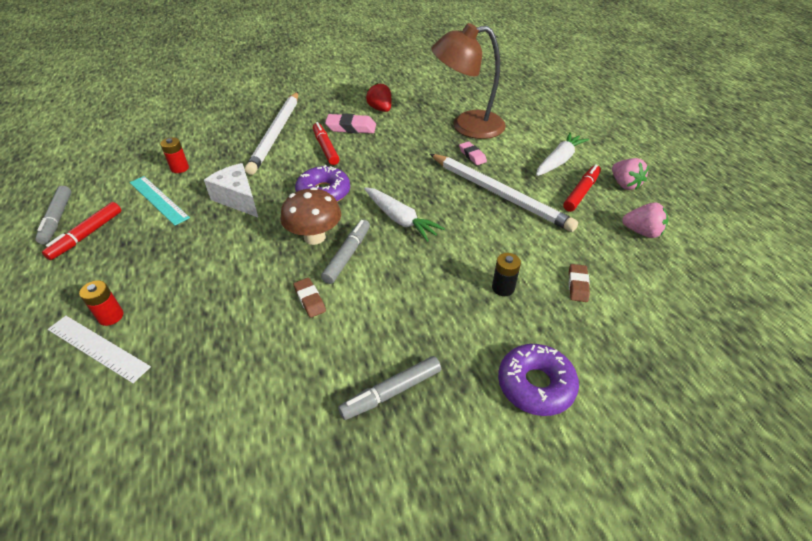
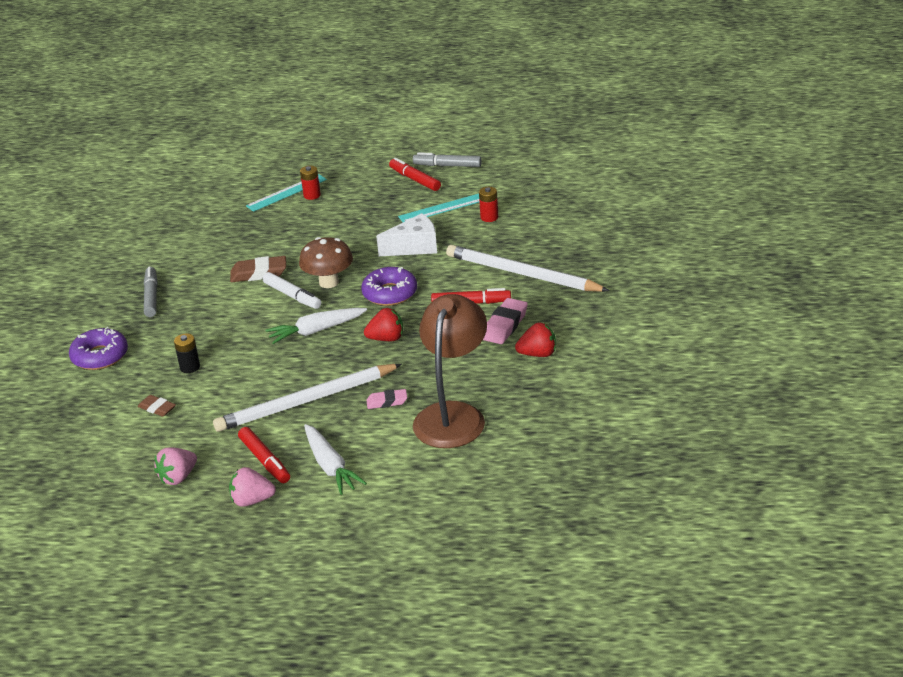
camera: 115 degrees right, 10 degrees down
(97, 348) = (286, 193): white ruler -> turquoise ruler
(310, 300) = (259, 273): brown eraser -> brown eraser, size x1.60
(347, 255) = (292, 296): grey marker -> white marker
(393, 176) = (386, 339): none -> red strawberry

